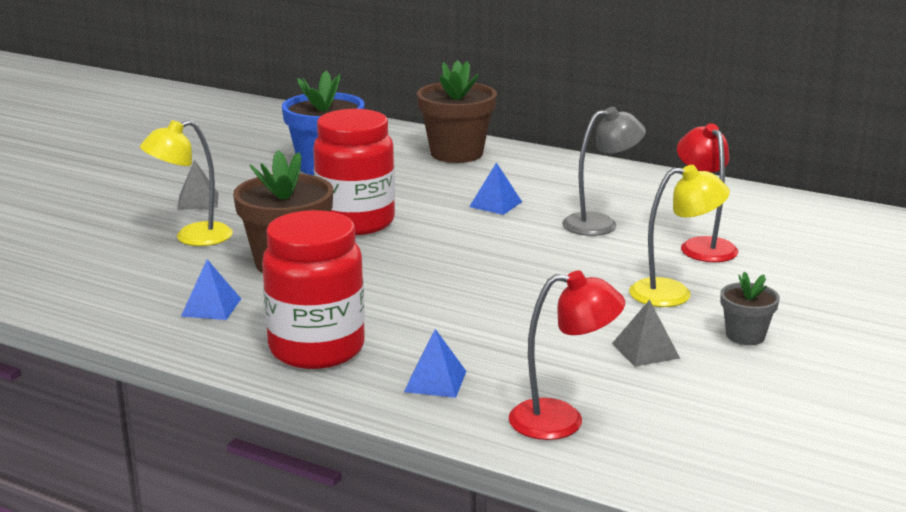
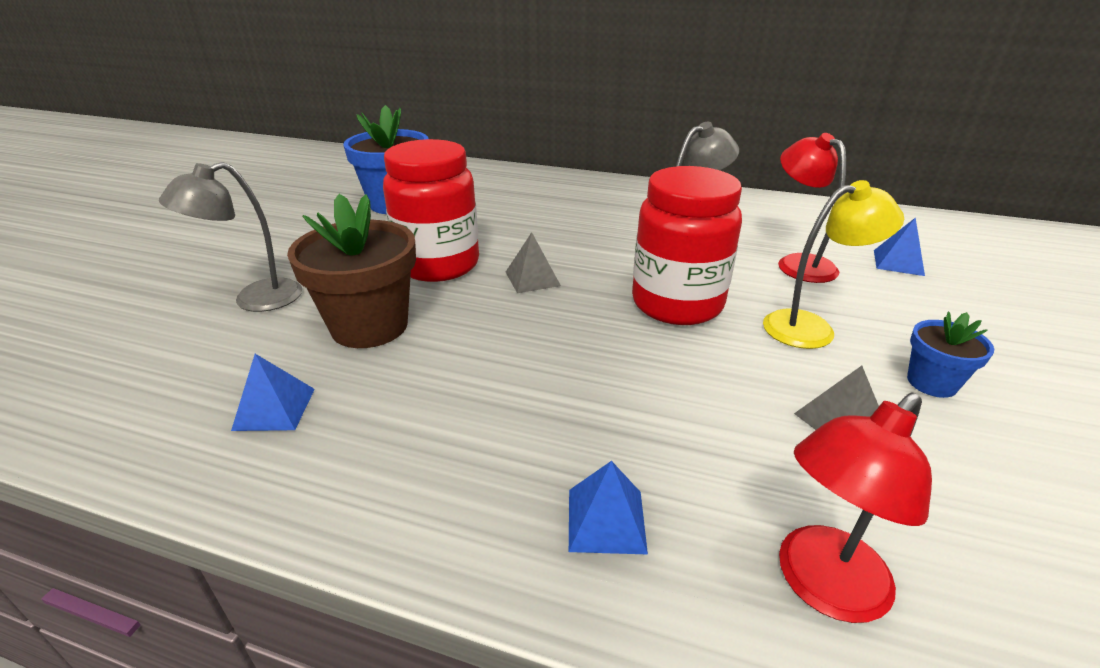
camera: 10 degrees left, 10 degrees up
(192, 237) = (255, 300): yellow lamp -> grey lamp
(198, 201) = (264, 252): grey pyramid -> grey pyramid (532, 278)
(317, 349) = (425, 473): red jar -> red jar (677, 304)
(456, 153) = (517, 183): brown flower pot -> none
(495, 204) = (574, 232): blue pyramid -> blue pyramid (898, 262)
(562, 420) = (821, 587): red lamp -> red lamp turned 150 degrees clockwise
(745, 336) = (931, 383): grey flower pot -> blue flower pot

